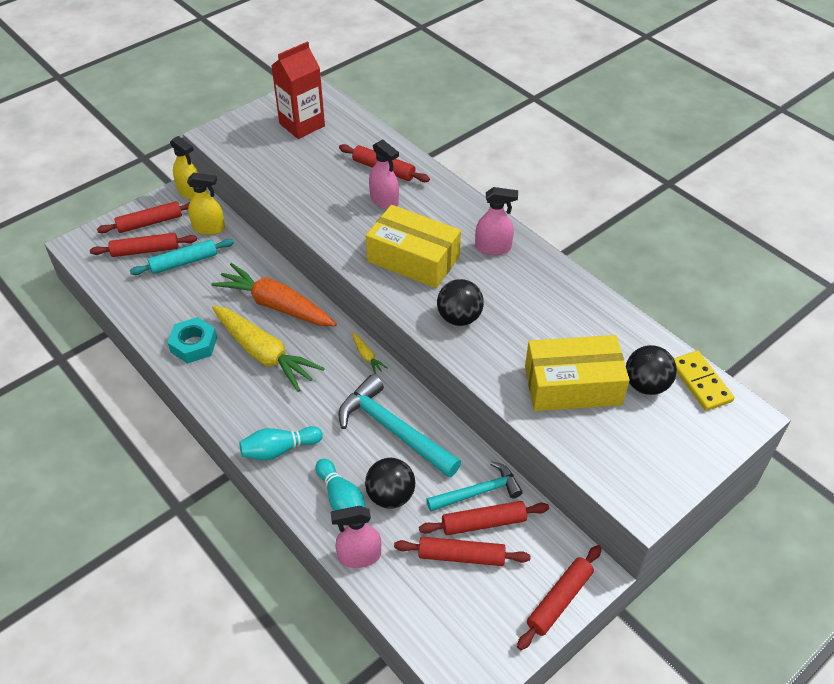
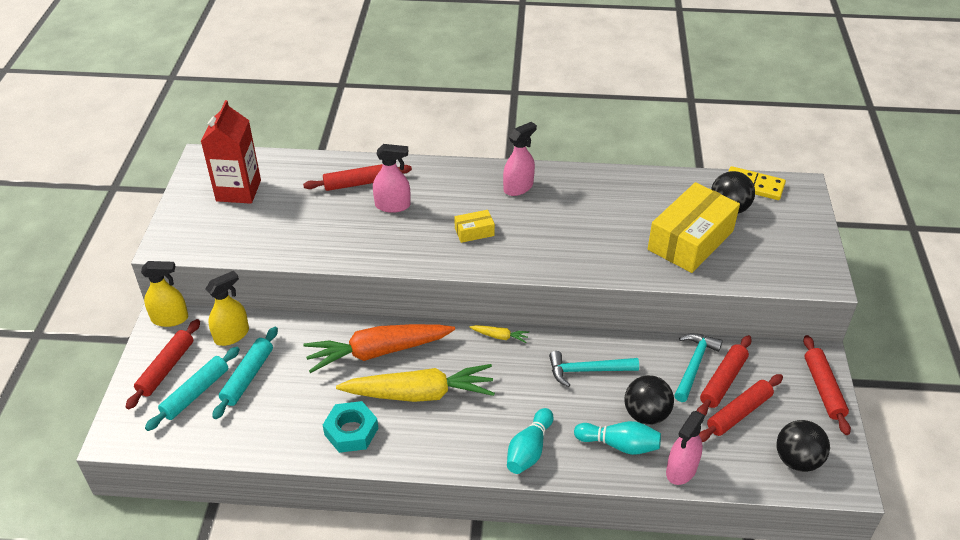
camera: 45 degrees left, 5 degrees down
(145, 250) = (195, 393): red rolling pin -> turquoise rolling pin
(393, 429) = (587, 370): turquoise hammer -> turquoise hammer, size x0.64
(413, 259) = (474, 232): yellow box -> yellow box, size x0.44
(459, 318) = (563, 249): black ball -> black ball (797, 460)

